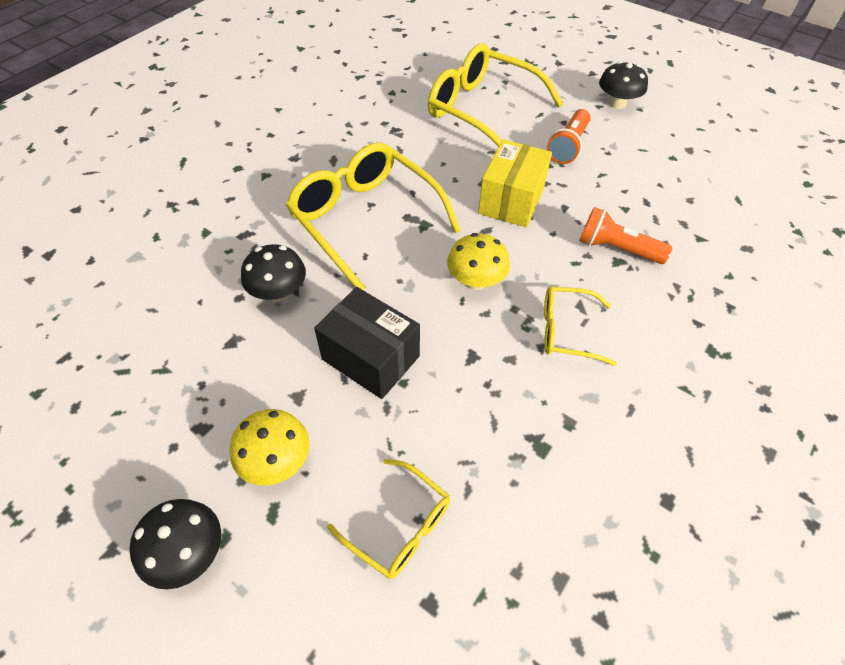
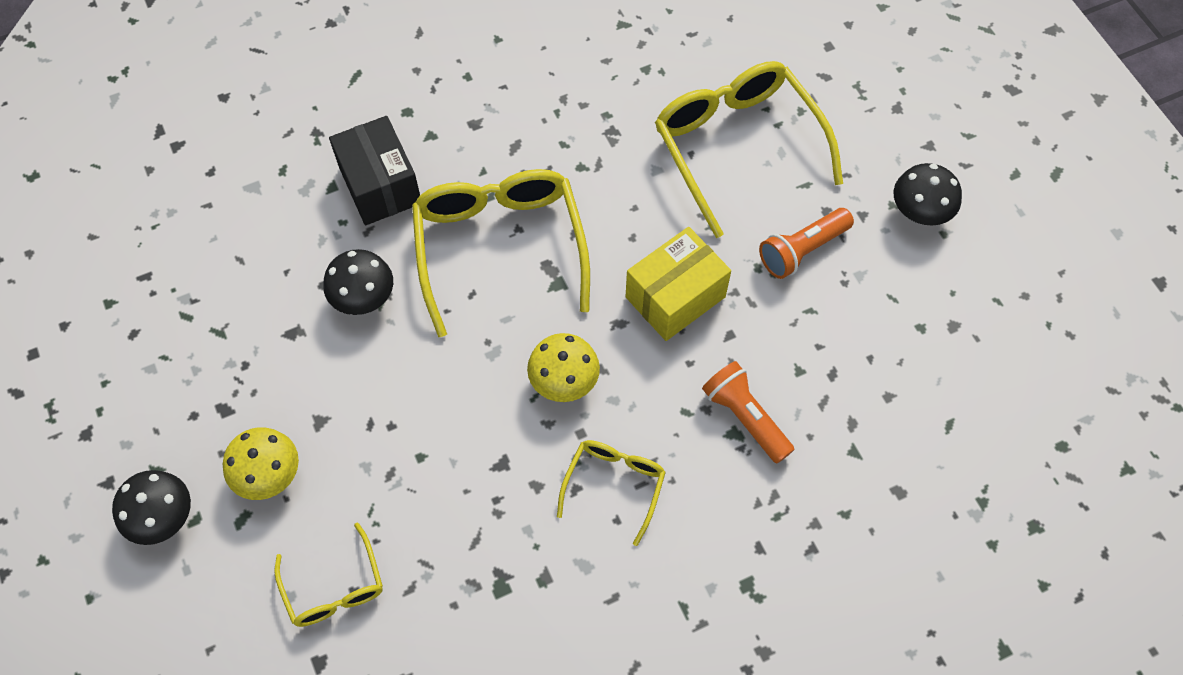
camera: 30 degrees right, 10 degrees up
(371, 358) = (406, 415): black box -> black box (380, 185)
(566, 331) = (614, 485): yellow glasses -> yellow glasses turned 75 degrees clockwise

